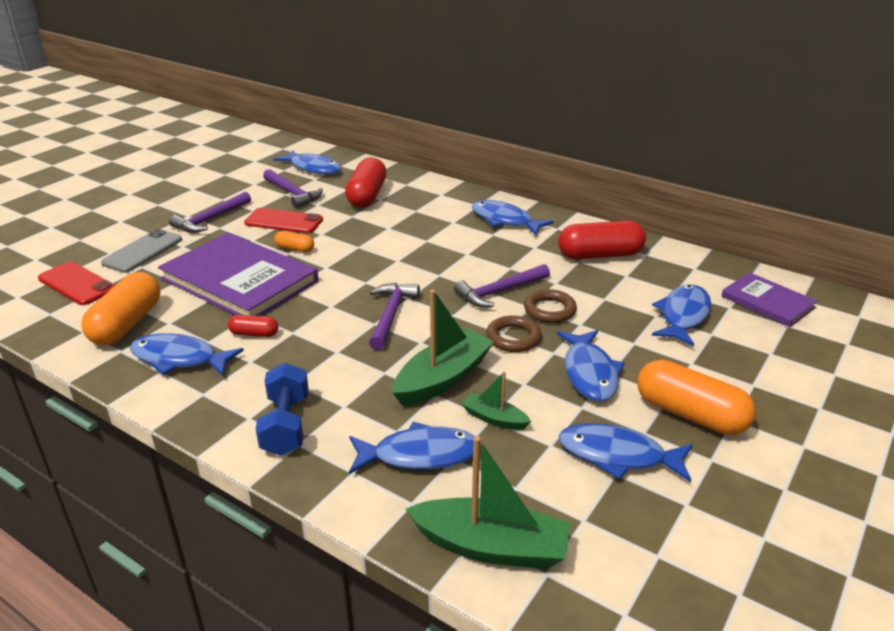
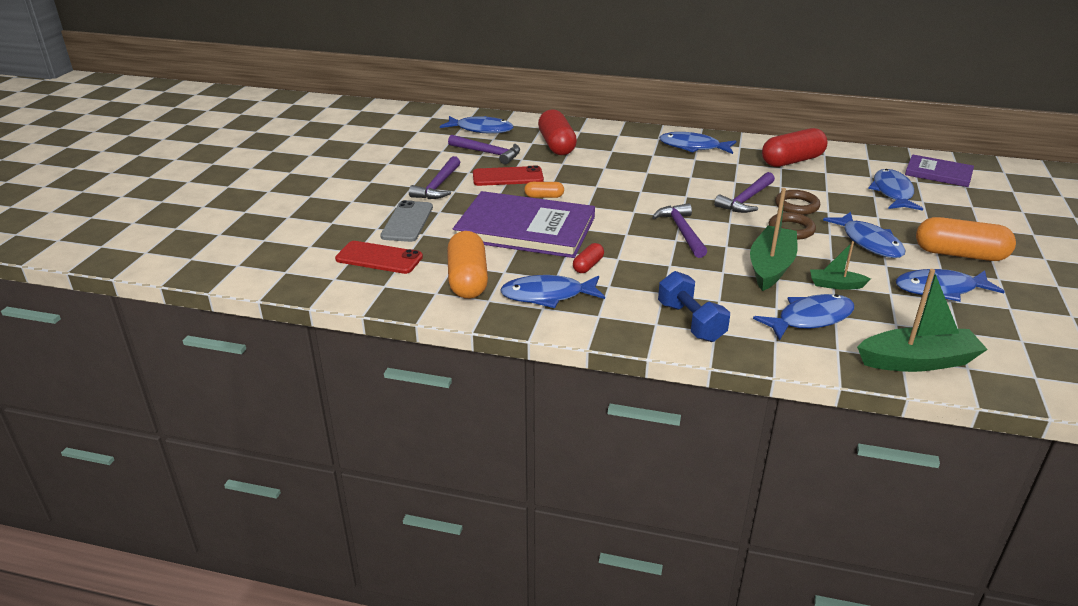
camera: 20 degrees left, 0 degrees up
(254, 334) = (588, 265): red capsule -> red capsule turned 45 degrees counterclockwise

